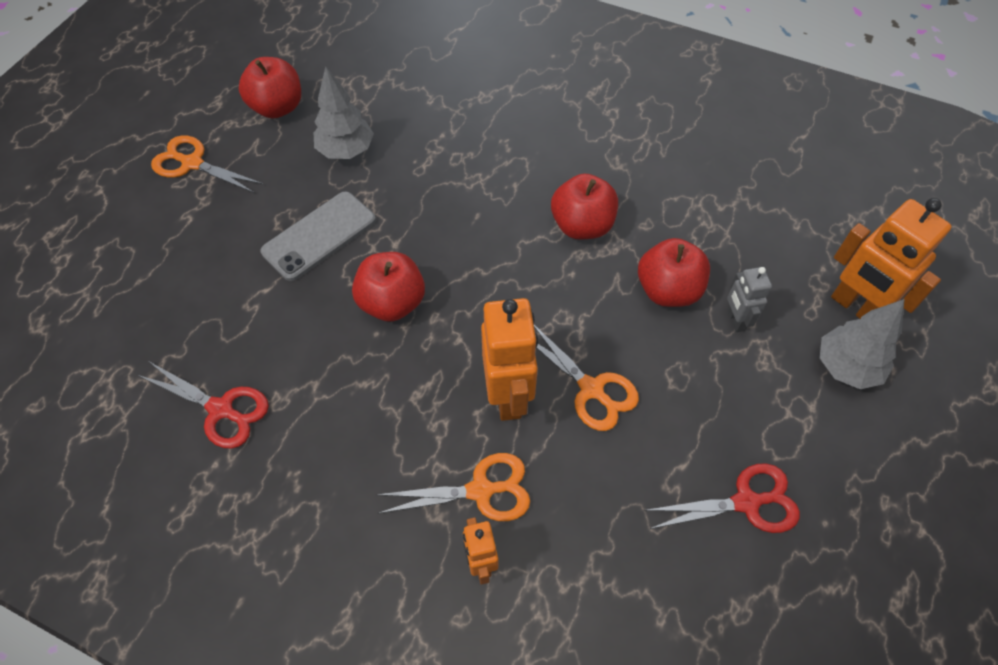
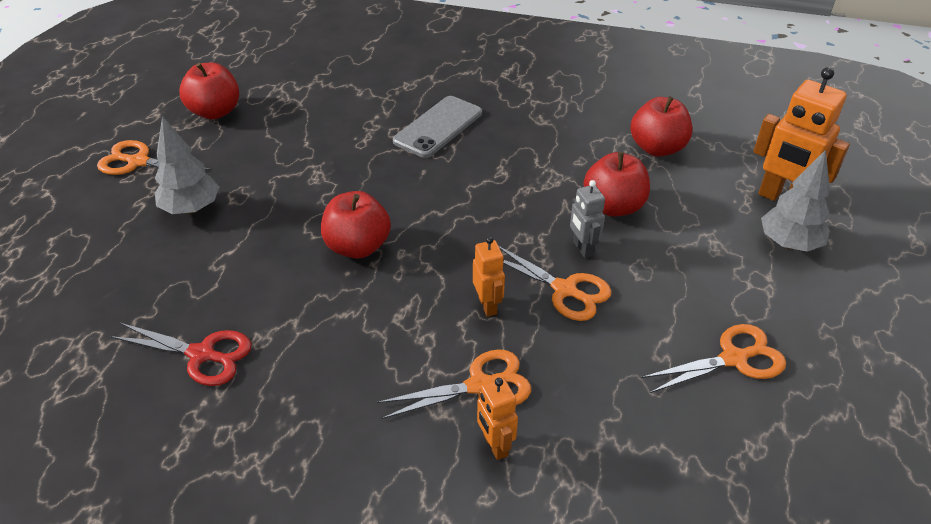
camera: 10 degrees left, 15 degrees down
(319, 236) = (275, 203): grey phone -> grey phone (438, 127)
(346, 151) = (288, 137): grey tree -> grey tree (191, 208)
(508, 396) = (488, 305): orange robot -> orange robot, size x0.55
(582, 225) = (522, 168): red apple -> red apple (657, 148)
(735, 320) = (680, 221): grey robot -> grey robot (582, 249)
(746, 502) = (734, 359): red scissors -> orange scissors

